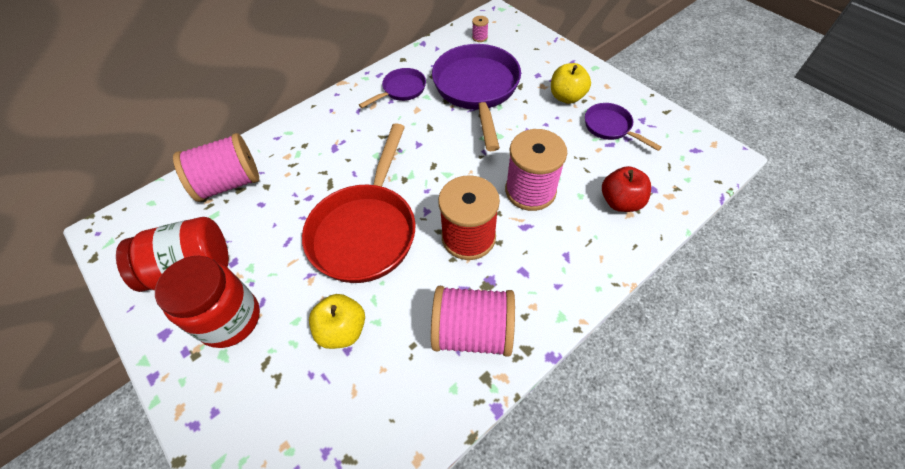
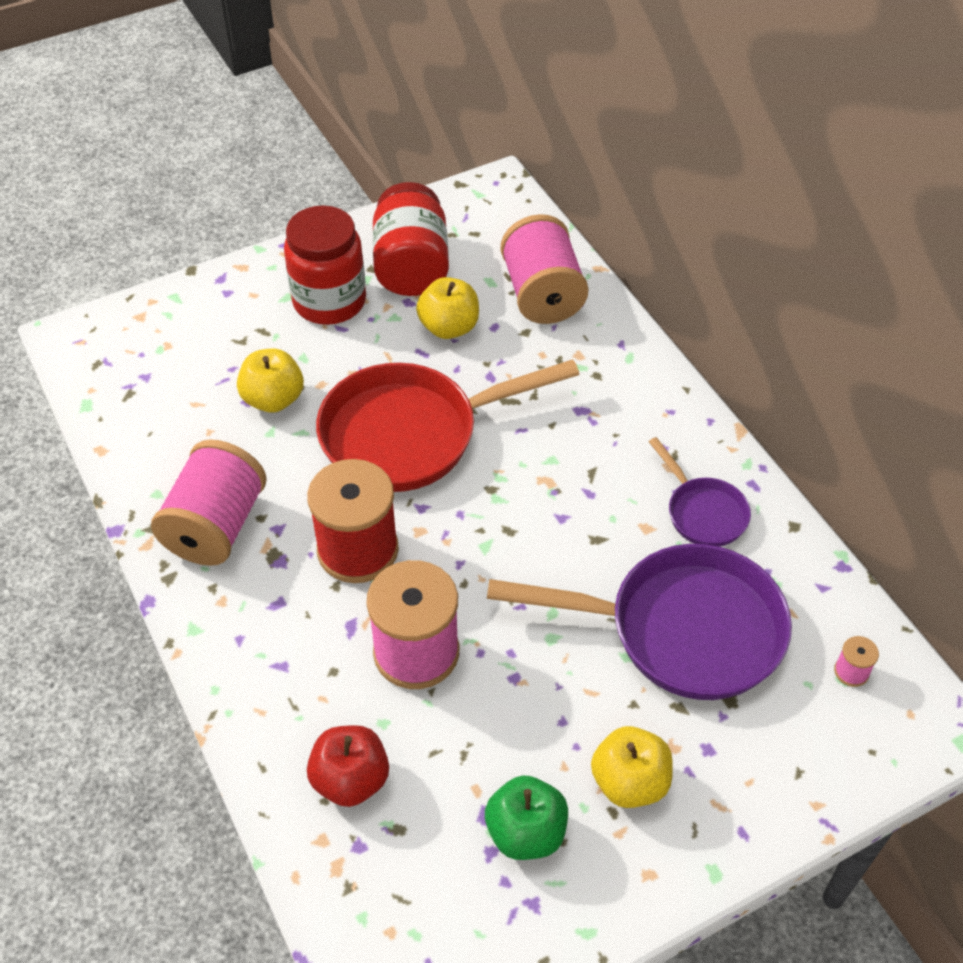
camera: 100 degrees right, 5 degrees down
(261, 230) = (449, 327): none -> yellow apple
(366, 230) = (411, 434): red pan -> red pan turned 45 degrees counterclockwise
(610, 127) = (526, 832): purple pan -> green apple

